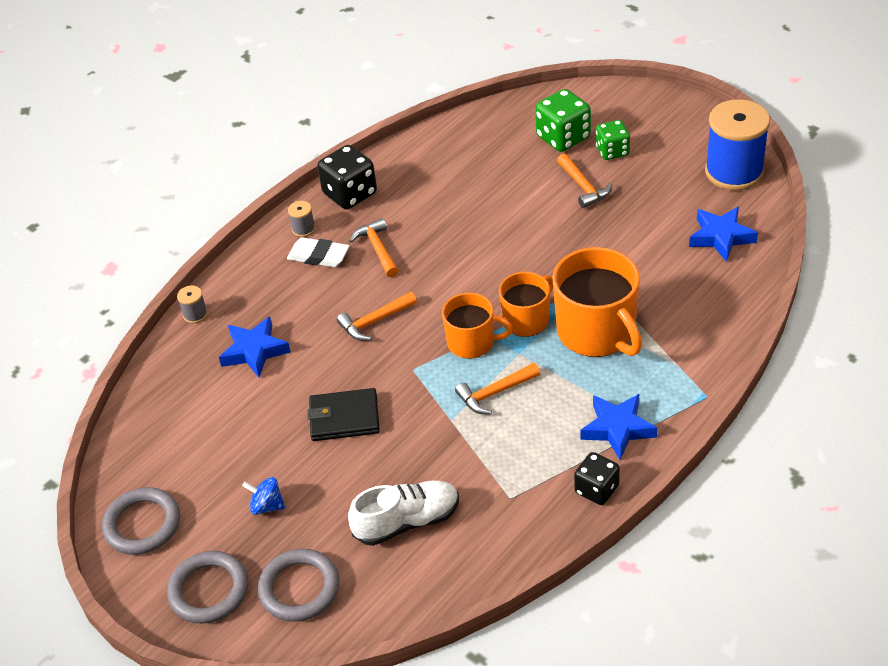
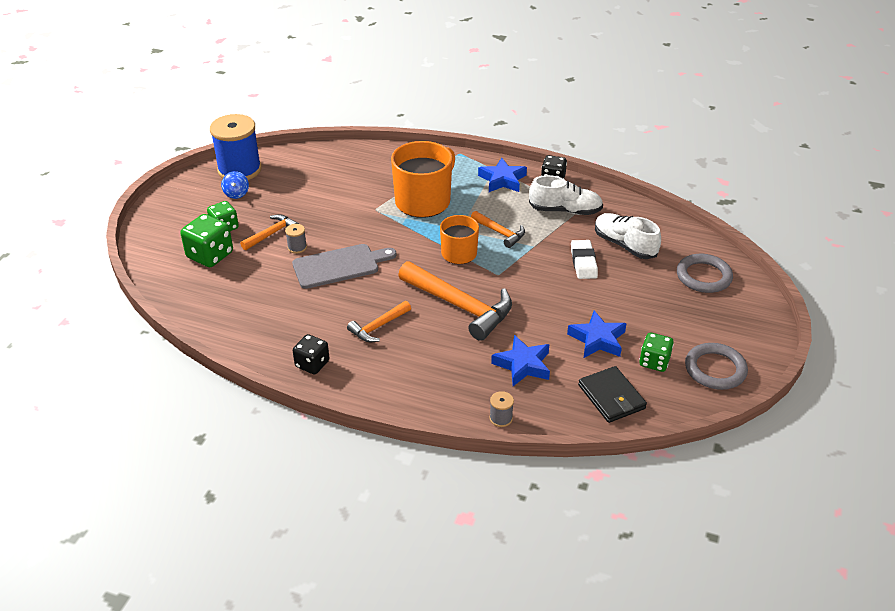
camera: 115 degrees left, 5 degrees down
(189, 469) = (654, 362): none -> green dice
(209, 590) = (736, 316): grey ring -> none
(267, 506) = (656, 310): blue spinning top -> blue spinning top (236, 194)
(303, 229) = (368, 381): grey spool -> grey spool (297, 247)
(318, 256) = (399, 360): white eraser -> white eraser (583, 262)
(344, 418) = (560, 296): black wallet -> black wallet (611, 397)
(350, 194) = (312, 364): black dice -> black dice, size x0.66
(374, 321) = (460, 306): orange hammer -> orange hammer, size x1.90
(496, 234) = (339, 266): none -> grey cutting board
(514, 480) = (565, 210): none -> white shoe
(527, 320) = (426, 233): orange mug -> none
(721, 237) = (312, 166): blue star -> blue star (597, 339)

